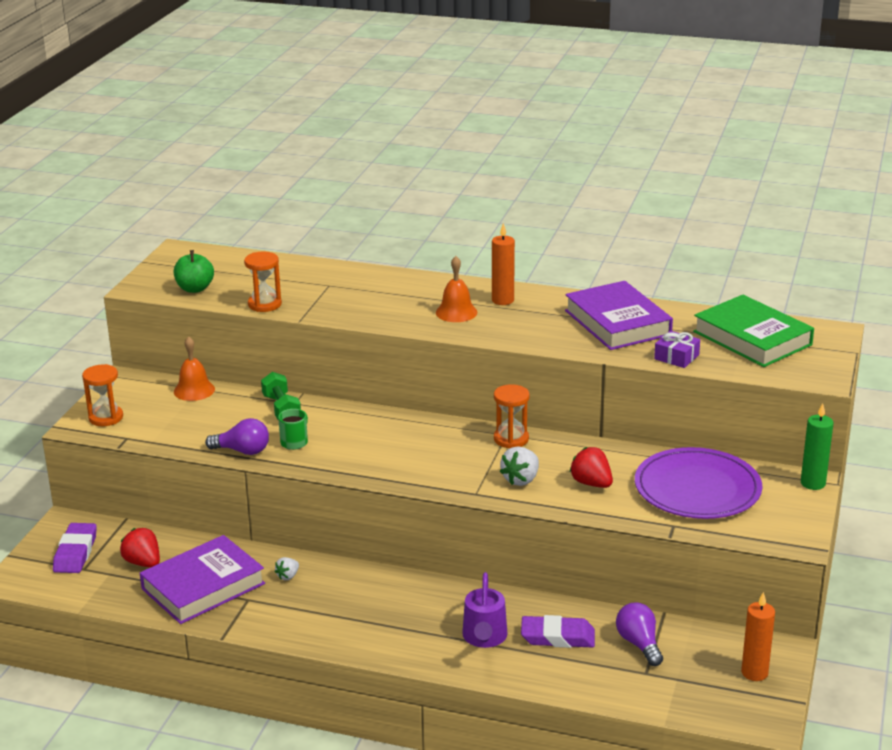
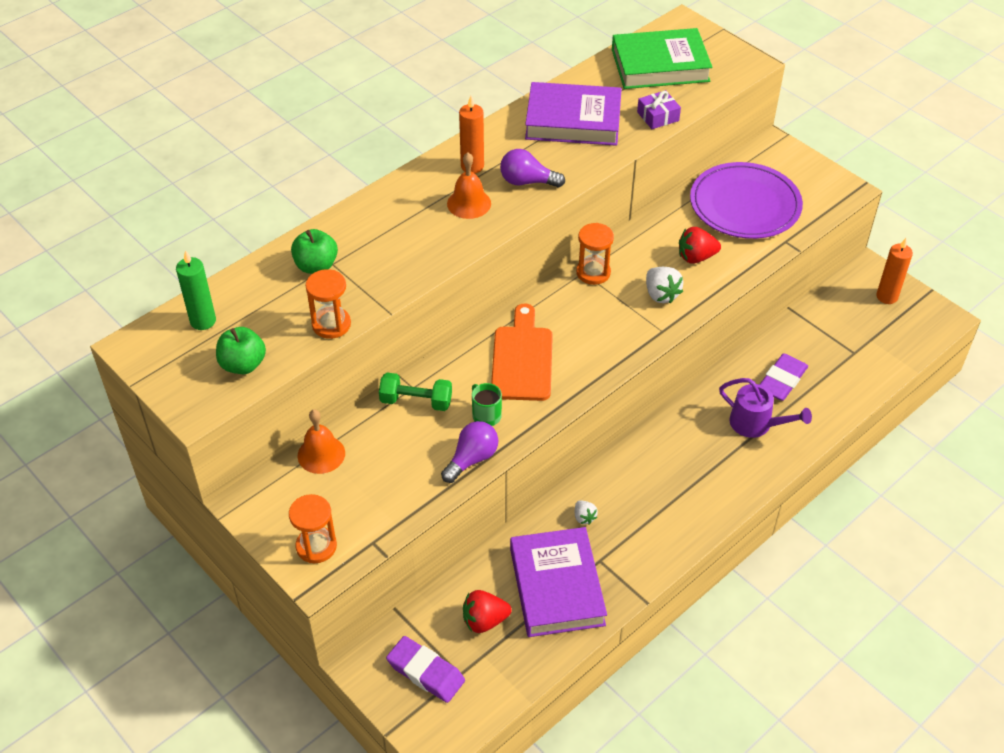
camera: 60 degrees left, 20 degrees up
(320, 280) = (316, 266): none -> green apple
(373, 438) = (522, 359): none -> orange cutting board
(639, 644) = (818, 339): purple light bulb -> purple light bulb (527, 182)
(813, 483) = (779, 145): green candle -> green candle (203, 321)

